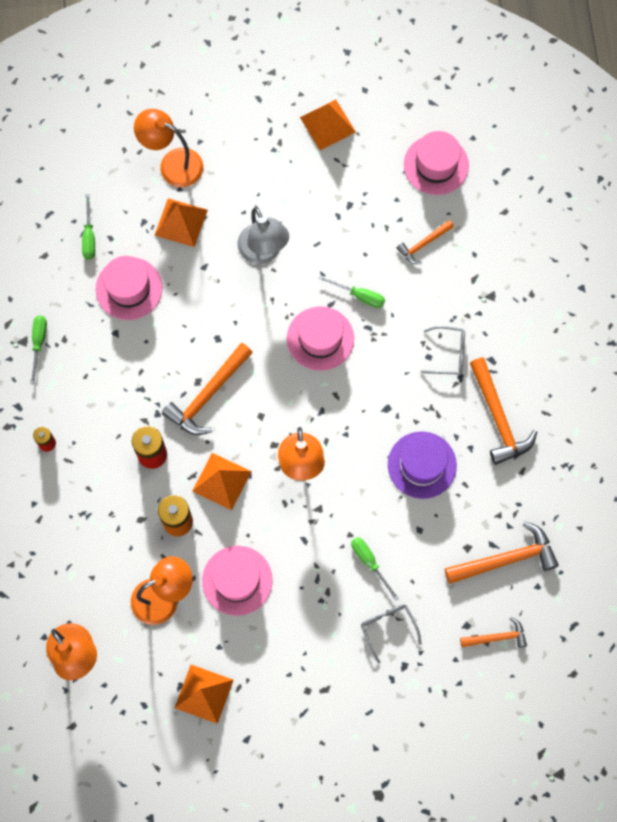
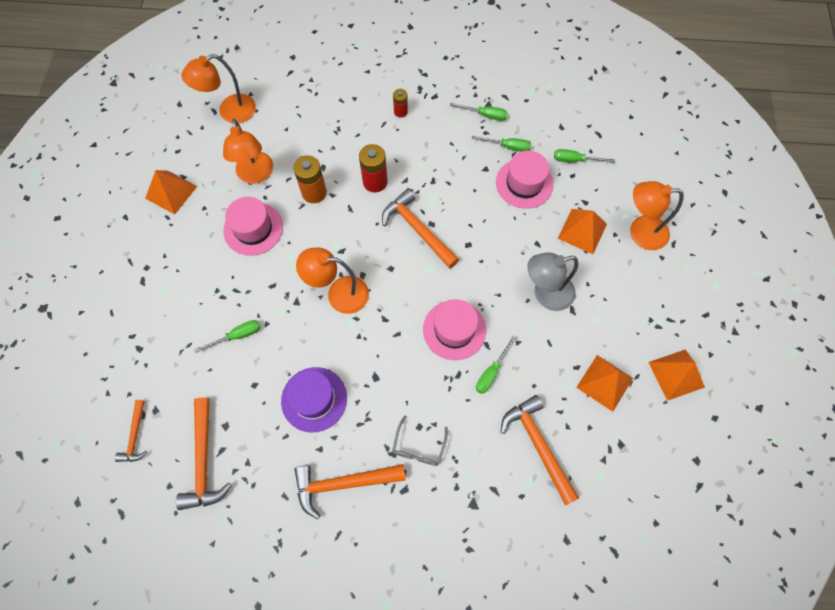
camera: 100 degrees right, 5 degrees down
(81, 312) = (507, 147): none -> green screwdriver
(172, 164) = (640, 232): orange lamp -> orange lamp turned 120 degrees counterclockwise
(221, 481) = (340, 229): orange pyramid -> orange pyramid (604, 382)
(388, 628) = (176, 341): grey glasses -> none
(423, 244) = (538, 445): orange hammer -> orange hammer, size x1.72
(436, 165) = (626, 476): pink hat -> none

